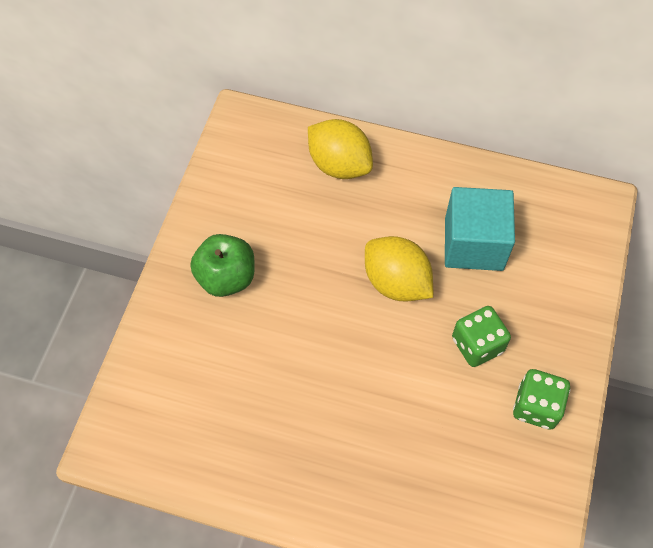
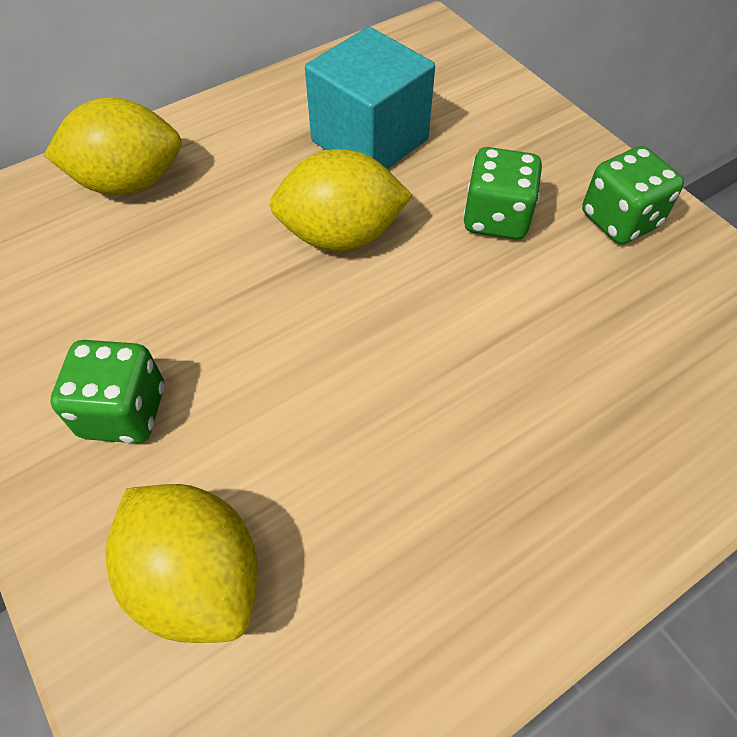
camera: 50 degrees left, 5 degrees down
(186, 367) = (197, 577): none -> yellow lemon
(226, 277) = (124, 411): green apple -> green dice

